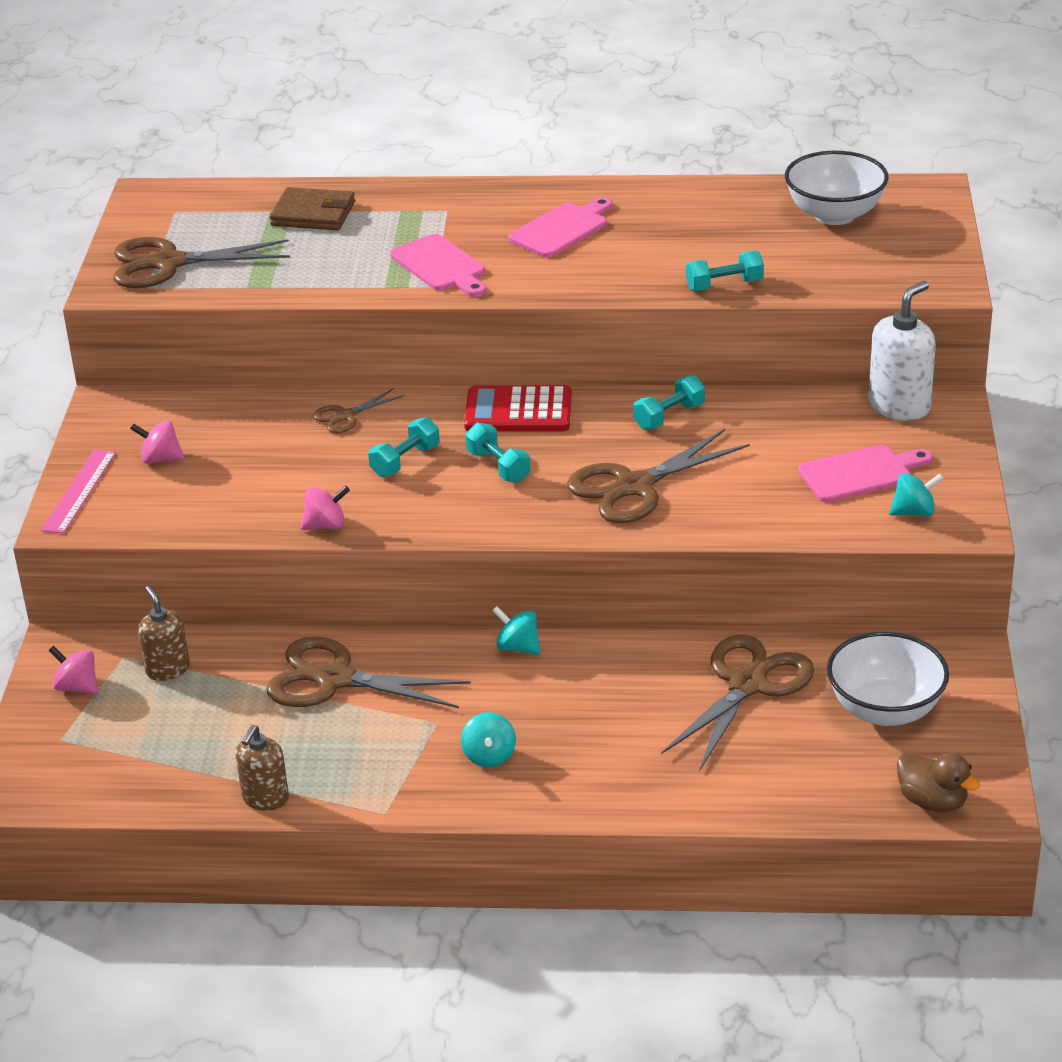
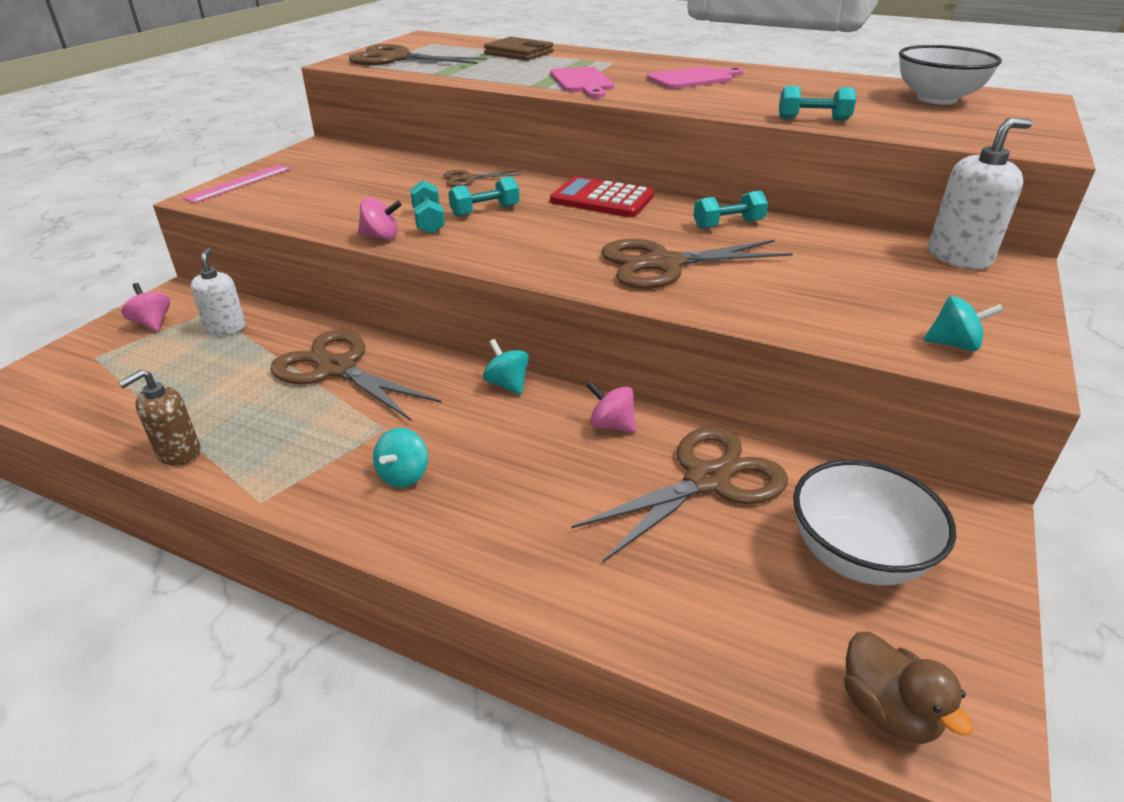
camera: 20 degrees right, 0 degrees up
(160, 459) = (314, 177): pink spinning top -> pink spinning top (611, 425)
(167, 669) = (226, 328): brown soap dispenser -> white soap dispenser
(498, 466) = (556, 228): turquoise dumbbell -> turquoise dumbbell (428, 221)
(860, 473) = (901, 299): pink cutting board -> none

